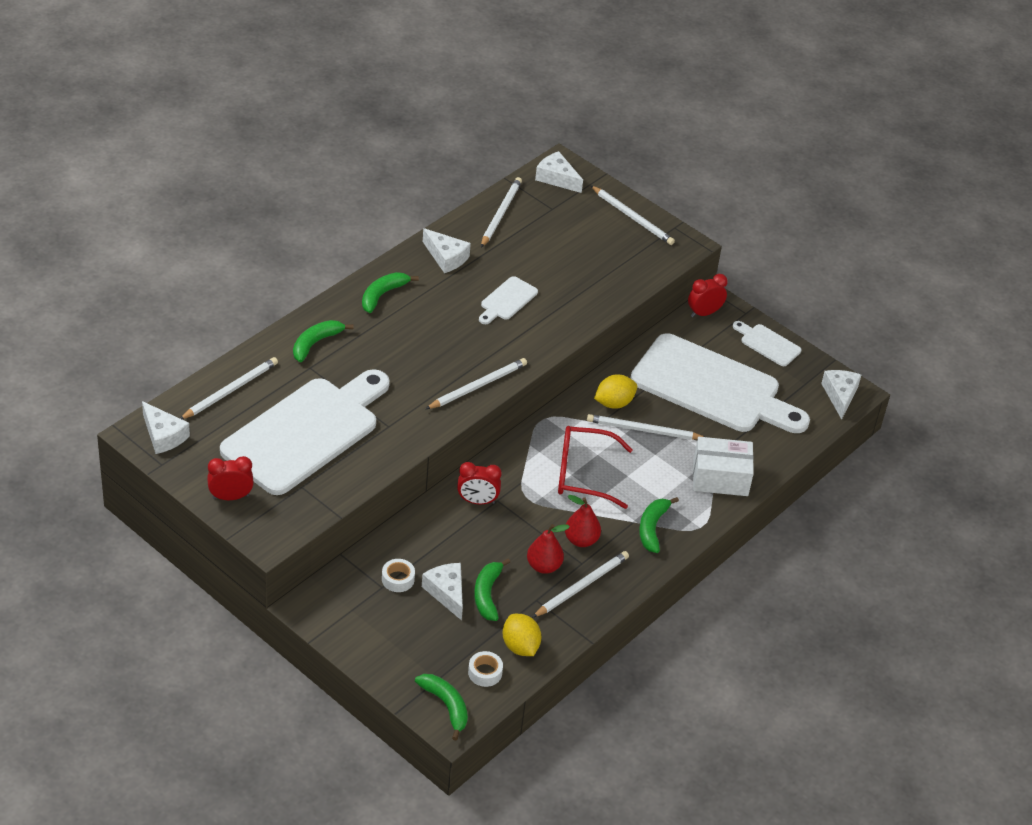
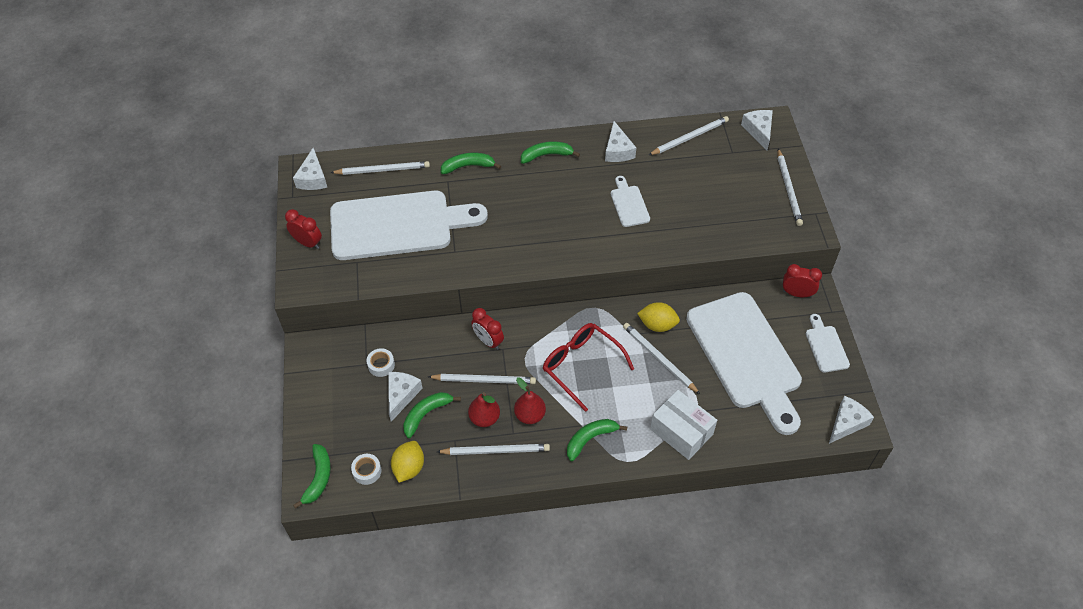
camera: 45 degrees right, 10 degrees up
(478, 386) = (544, 256): white pencil -> white pencil (484, 380)
(507, 300) = (629, 204): white cutting board -> white cutting board turned 90 degrees clockwise

